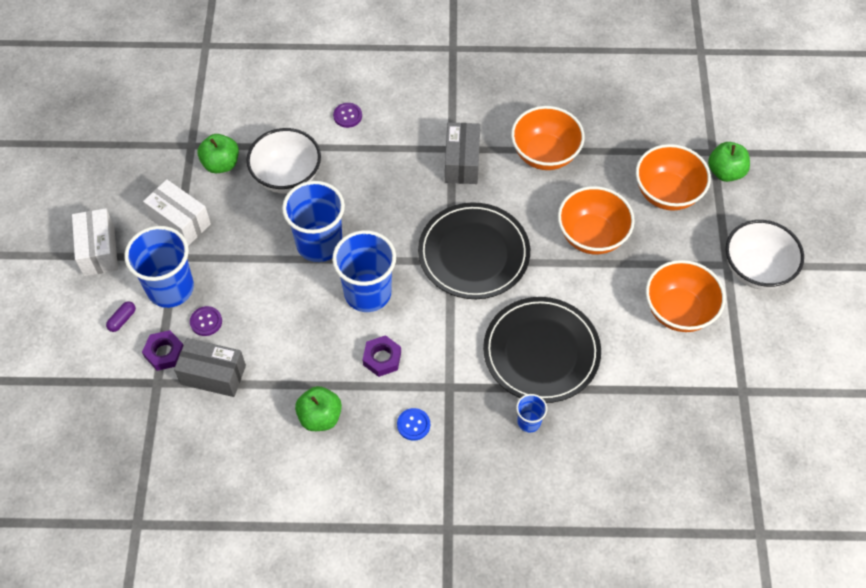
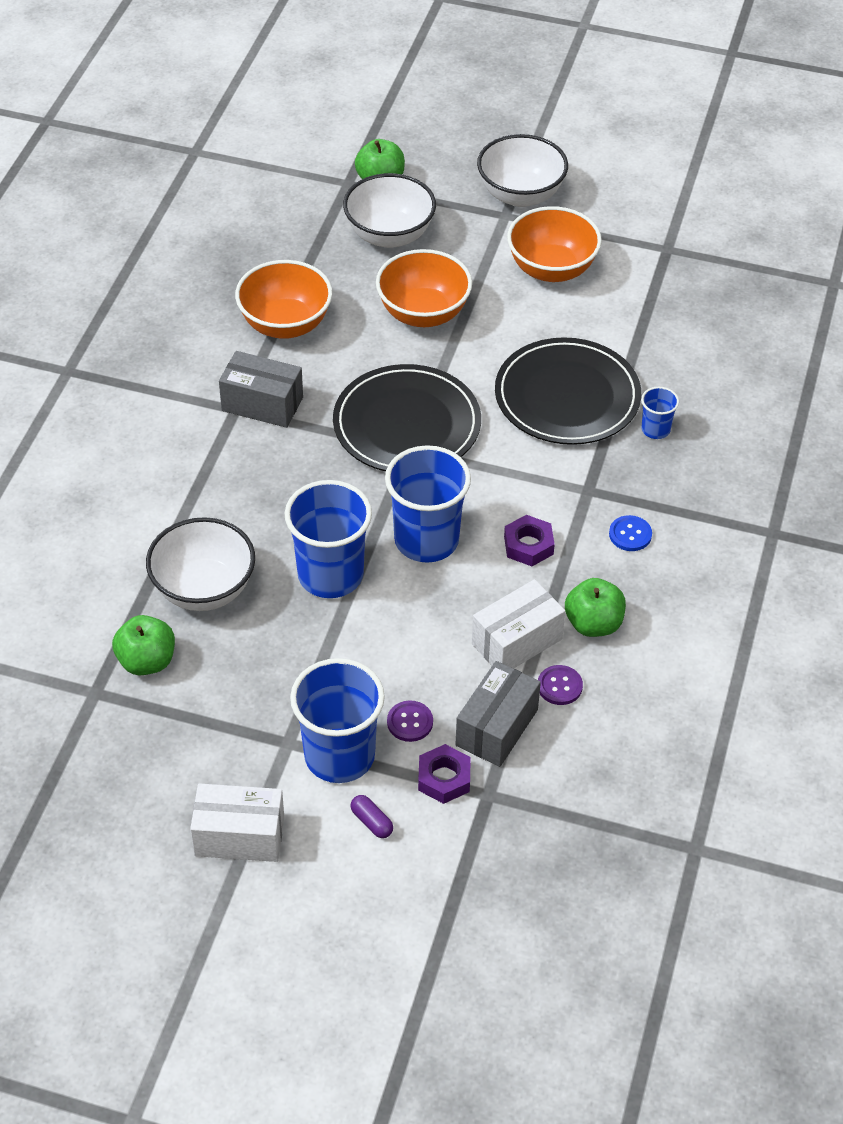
camera: 75 degrees left, 10 degrees down
(180, 221) = (228, 726): white box -> white box (517, 641)
(347, 116) = (129, 503): purple button -> purple button (559, 686)
(667, 193) = (389, 235): orange bowl -> white bowl

